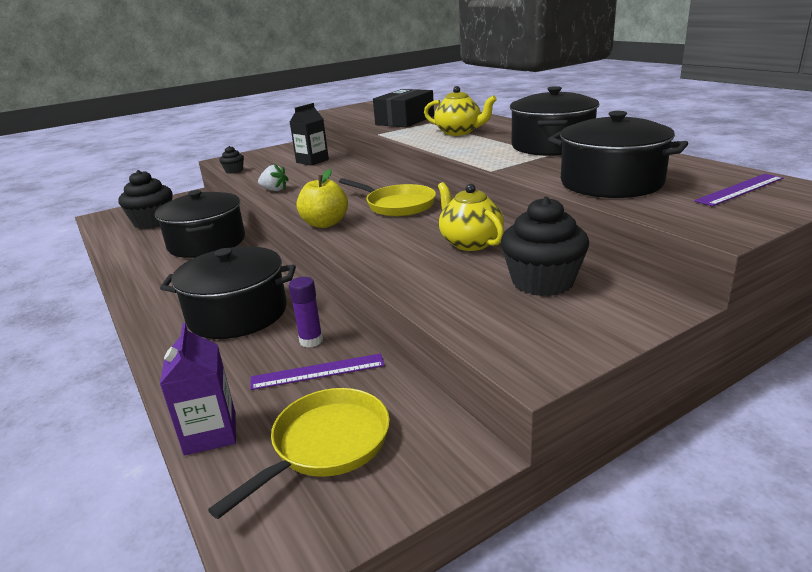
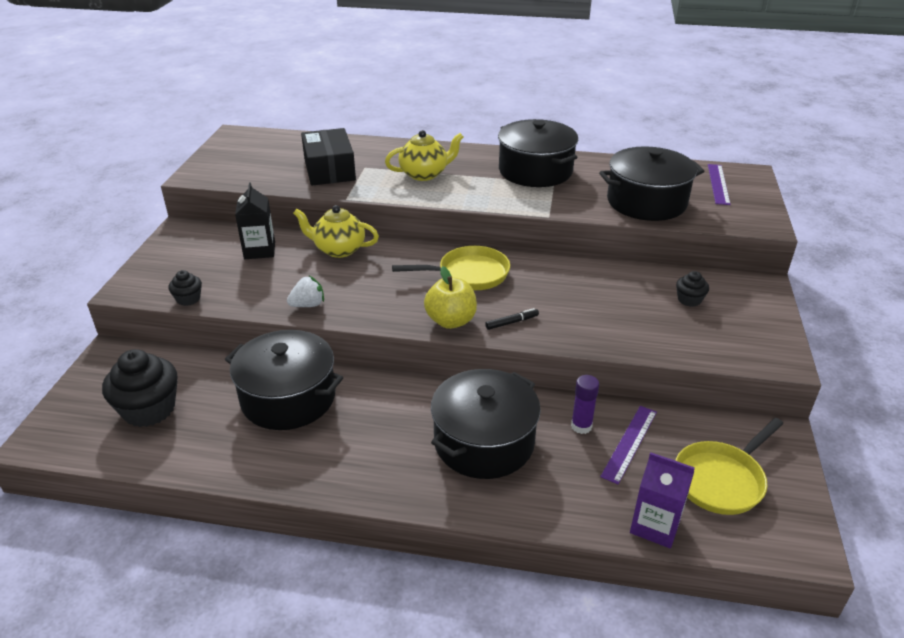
camera: 50 degrees left, 10 degrees up
(326, 445) = (721, 480): yellow pan -> yellow pan turned 120 degrees counterclockwise
(359, 239) = (512, 322): none -> black marker
(470, 242) = (593, 288): yellow teapot -> yellow teapot (338, 249)
(542, 282) = (689, 300): black cupcake -> black cupcake, size x0.50

